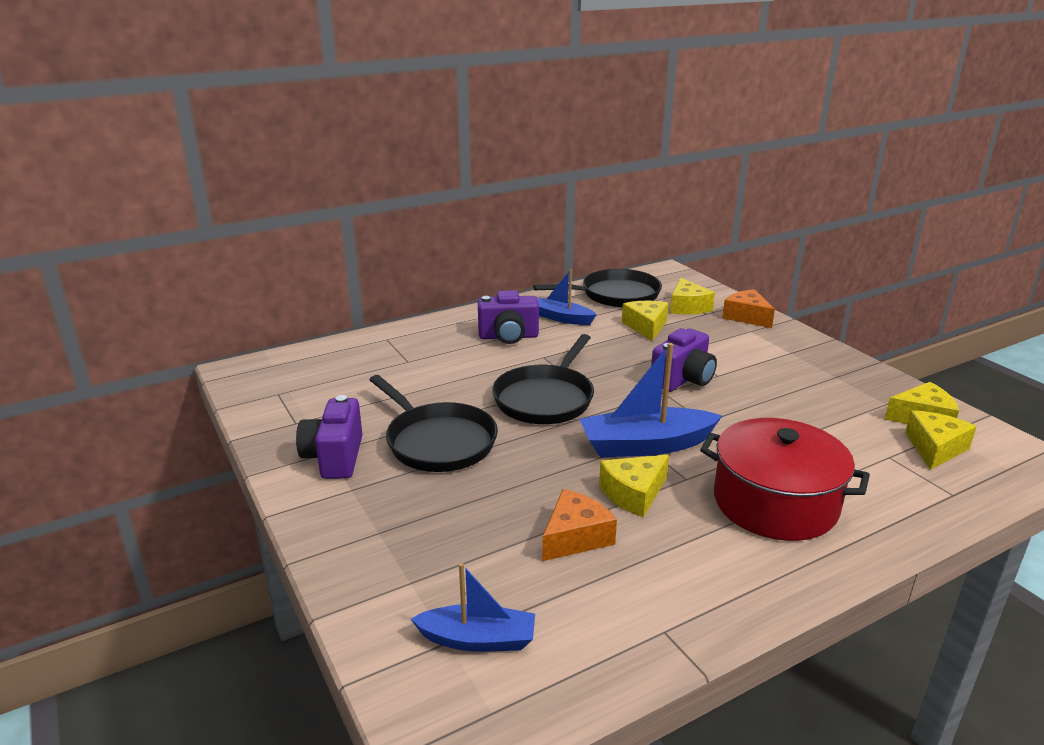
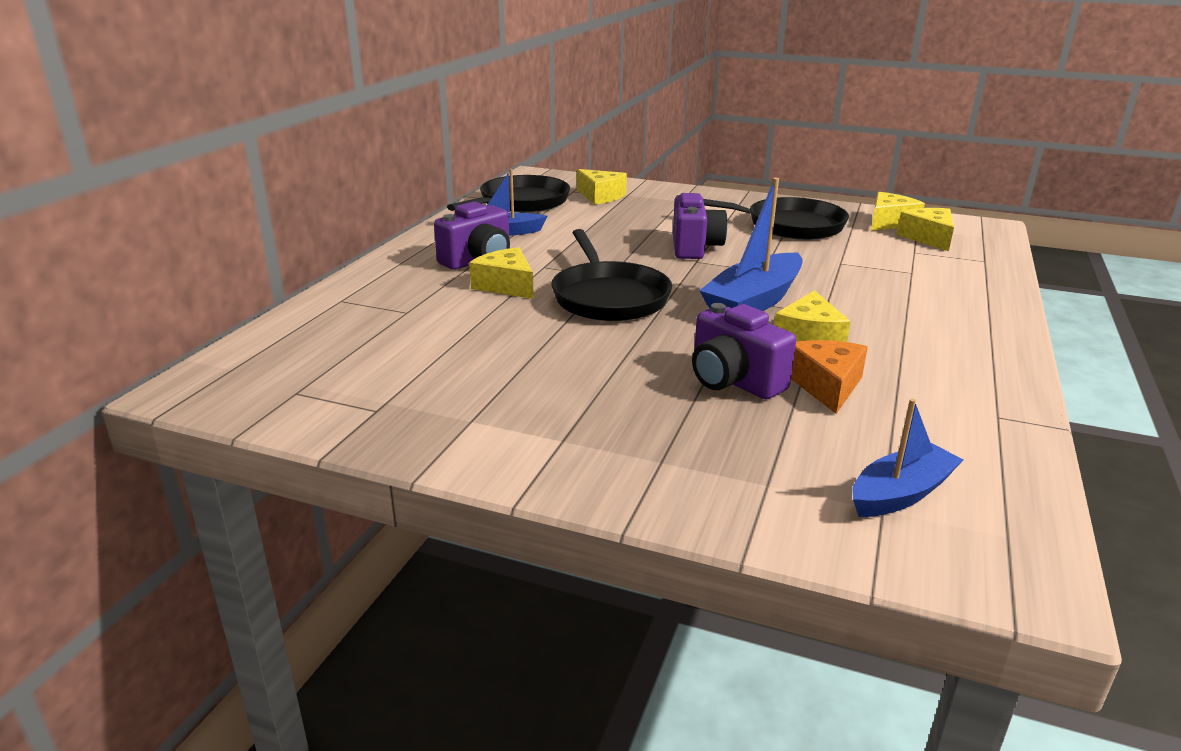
camera: 40 degrees left, 0 degrees up
(334, 458) = (489, 422): purple camera -> purple camera (733, 381)
(437, 441) = (572, 366): black pan -> black pan (789, 226)
(646, 327) = (593, 219): yellow cheese -> yellow cheese (506, 285)
(746, 317) = (660, 192): orange cheese -> none
(775, 503) = (906, 305): red pot -> none

